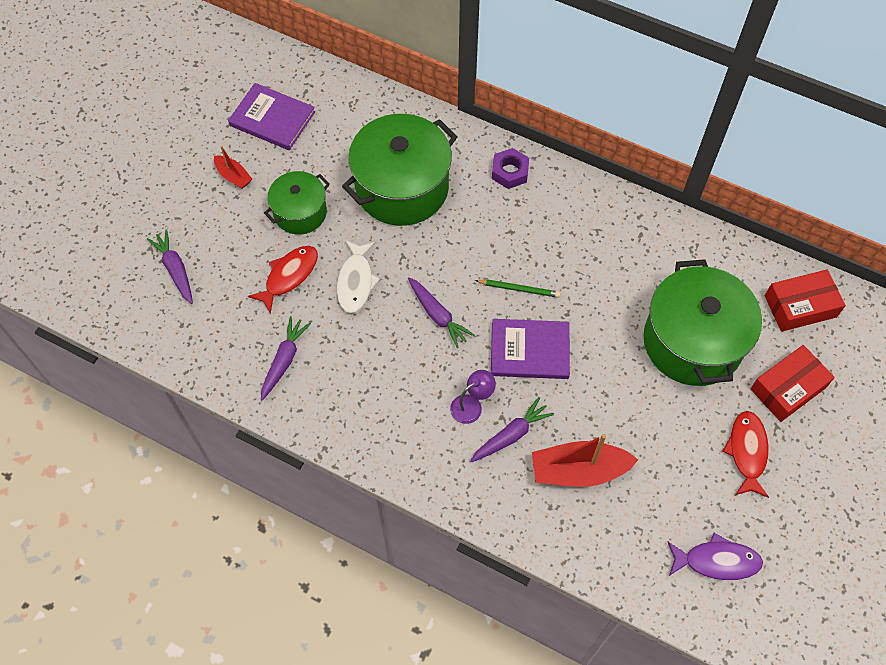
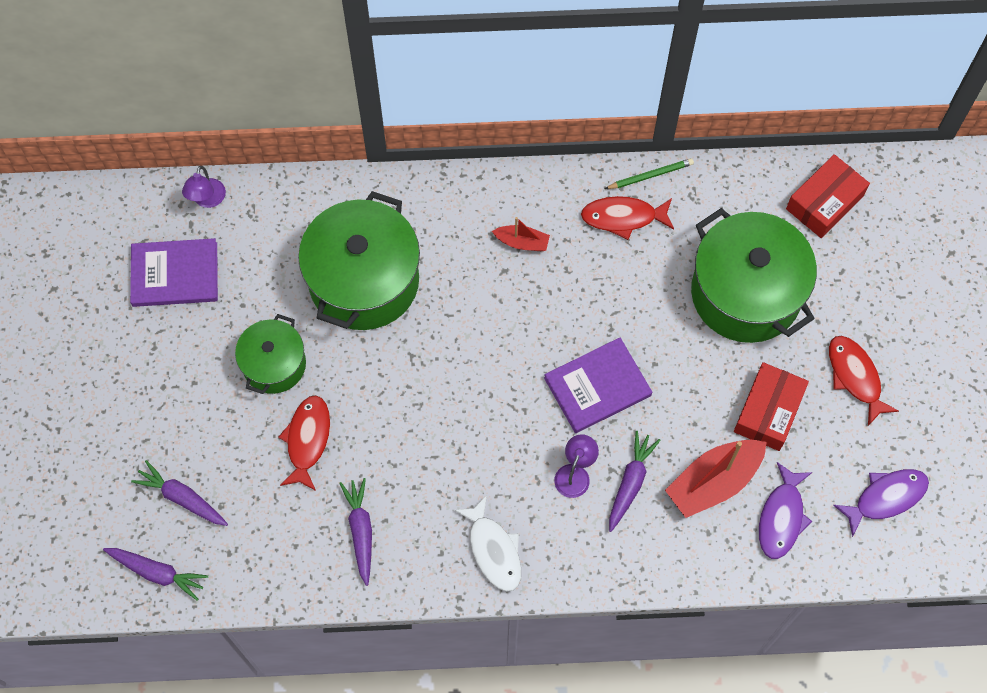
camera: 30 degrees left, 5 degrees up
(233, 176) = (175, 362): red boat -> red boat (522, 242)
(327, 81) = (207, 200): none -> purple lamp
(356, 282) = (381, 408): white fish -> white fish (493, 550)
(437, 315) = (485, 399): purple carrot -> purple carrot (157, 572)
(510, 172) = (464, 205): purple nut -> none
(519, 289) = (549, 328): green pencil -> green pencil (650, 175)
(618, 528) = (781, 517): none -> purple fish
(627, 238) = (623, 217): none -> red fish
(788, 388) = (857, 293): red box -> red box (768, 411)

